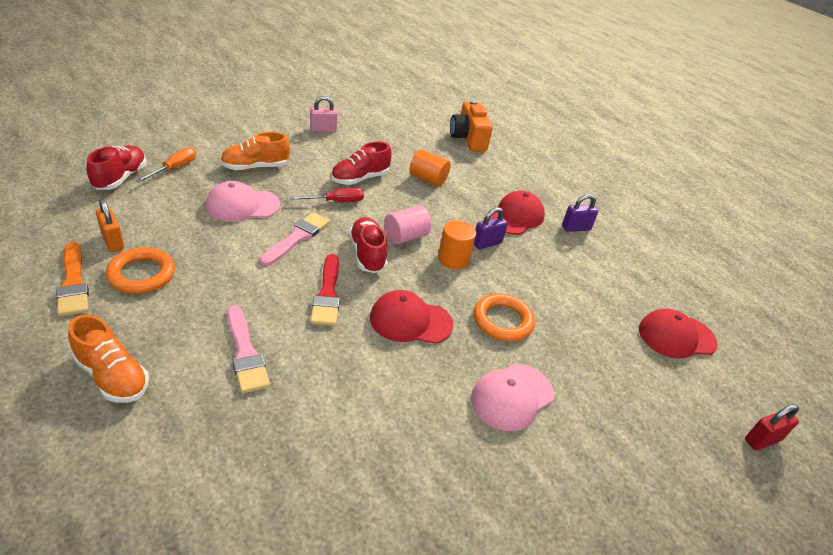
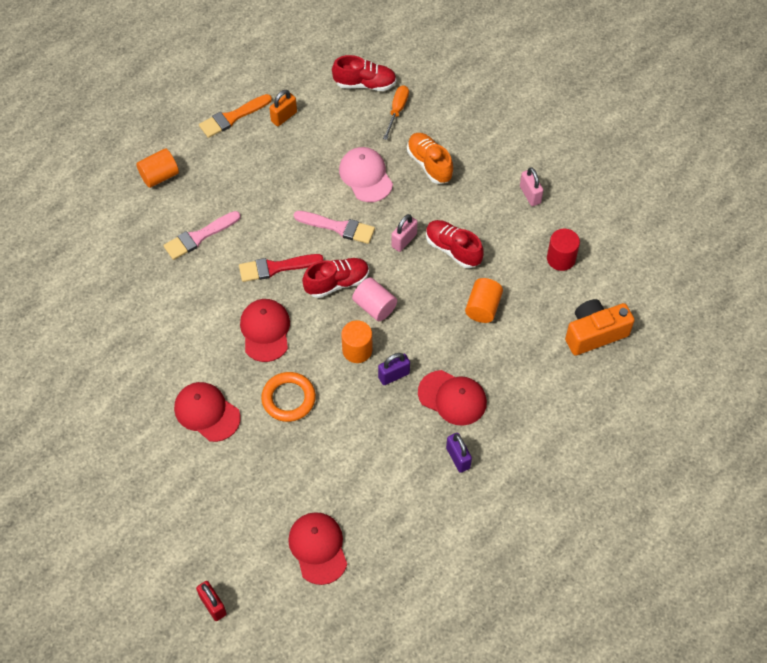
camera: 85 degrees right, 20 degrees up
(112, 376) = (159, 176): orange shoe -> orange cylinder
(142, 274) = (255, 149): orange ring -> none
(174, 168) = (397, 110): orange screwdriver -> orange screwdriver turned 90 degrees counterclockwise
(336, 202) = (404, 240): red screwdriver -> pink padlock
(393, 134) = (561, 259): none -> red cylinder
(487, 243) = (393, 375): purple padlock -> purple padlock turned 75 degrees counterclockwise
(512, 397) = (207, 412): pink cap -> red cap

